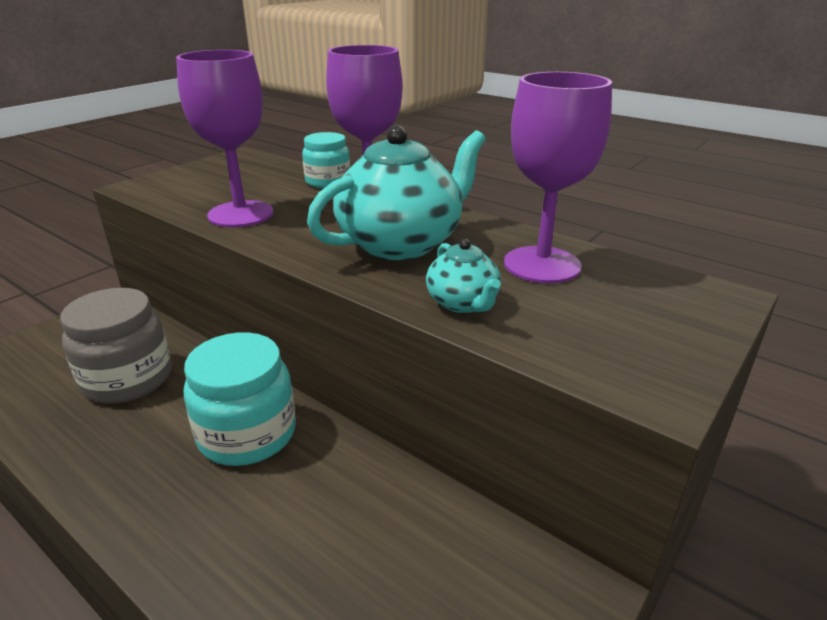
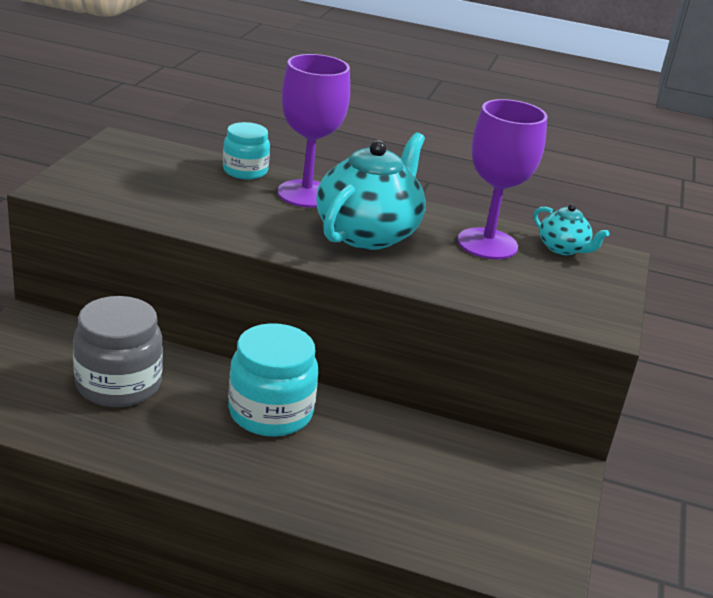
camera: 25 degrees left, 0 degrees up
(241, 214) = (200, 214): purple goblet -> none
(463, 303) = (453, 281): turquoise teapot -> turquoise teapot (563, 249)

